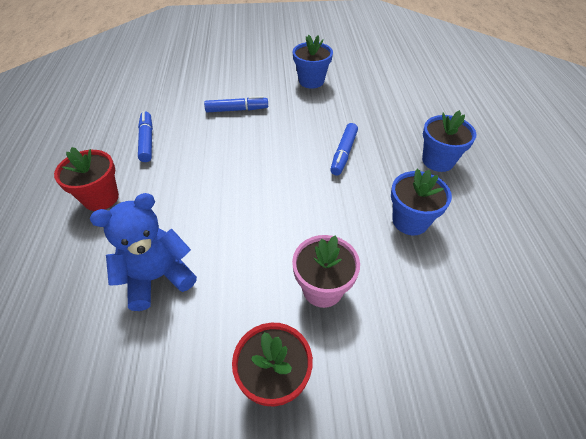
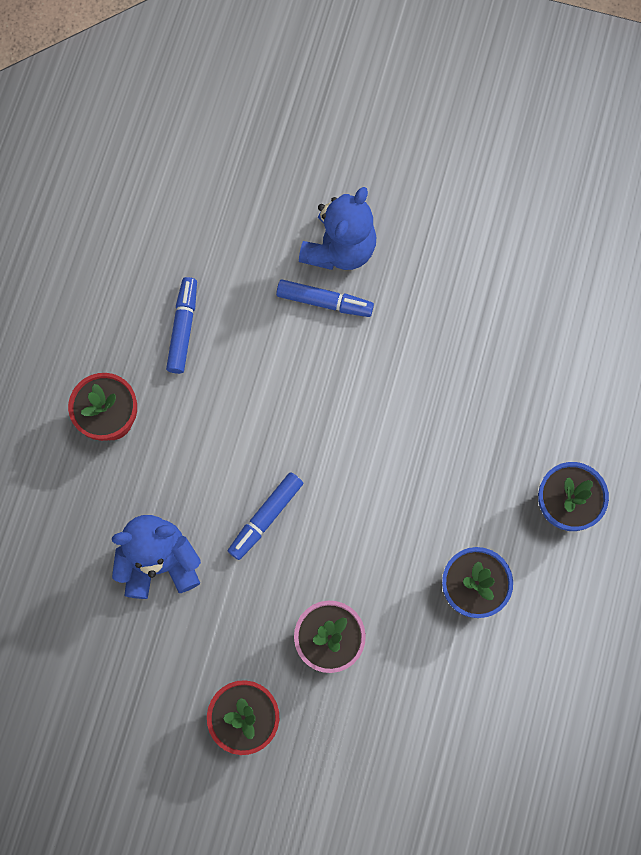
camera: 20 degrees right, 25 degrees up
(237, 88) = (339, 249): none -> blue teddy bear
(311, 81) = (462, 268): blue flower pot -> none
(343, 153) = (441, 447): blue marker -> blue marker (265, 517)

